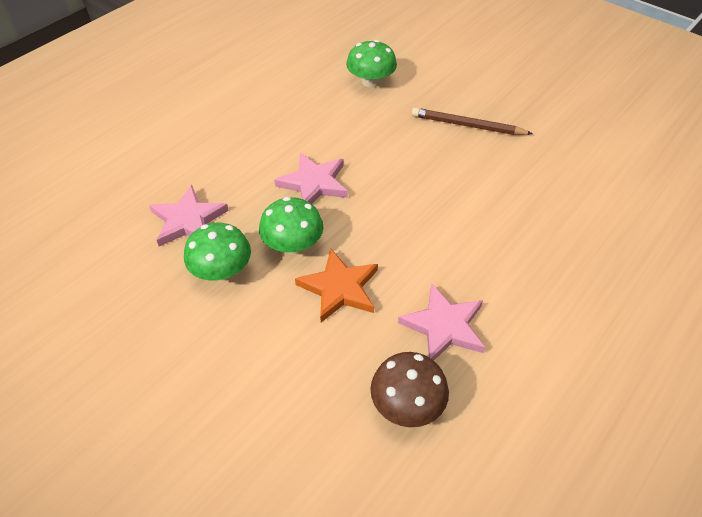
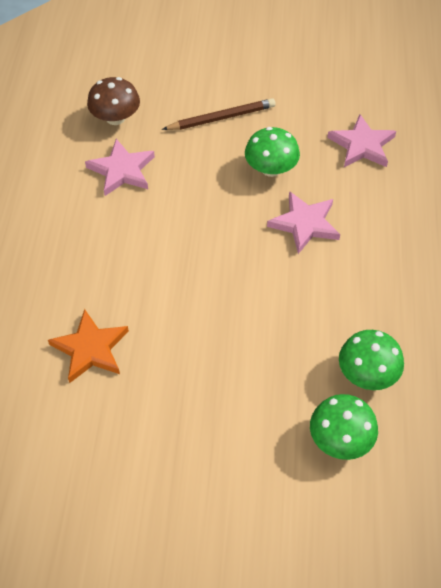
camera: 145 degrees right, 5 degrees up
(221, 270) = (299, 127): green mushroom -> green mushroom (340, 439)
(339, 288) = (210, 158): orange star -> orange star (90, 349)
(467, 125) = (223, 368): brown pencil -> brown pencil (221, 118)

